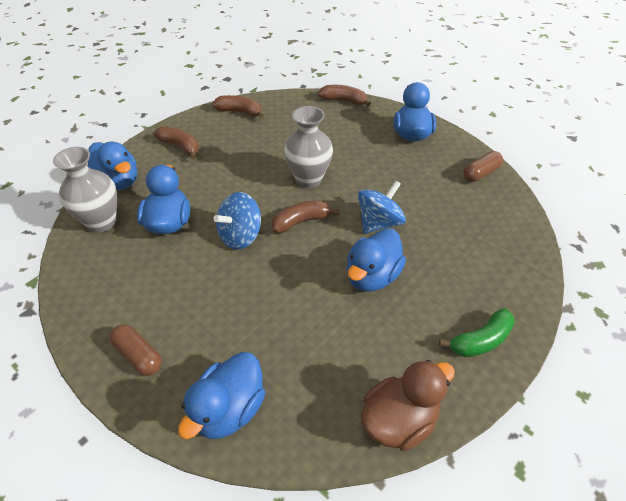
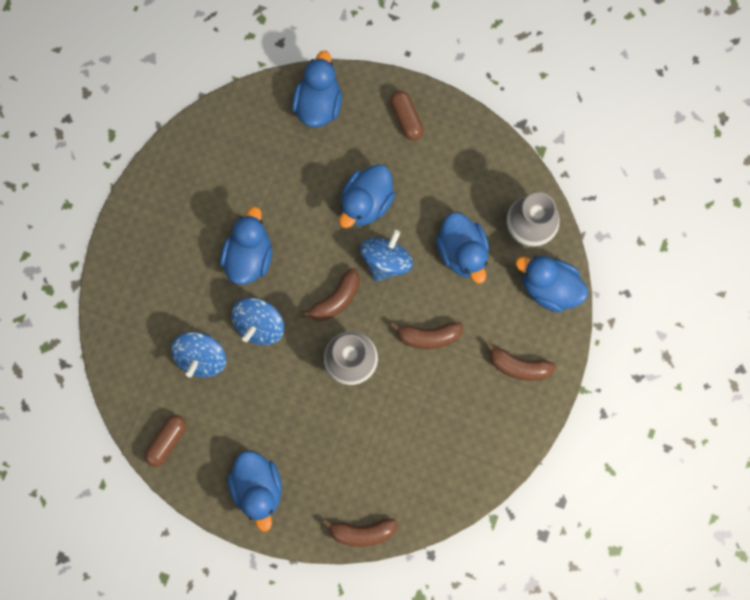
camera: 160 degrees right, 30 degrees up
(138, 355) = (406, 119): brown capsule -> brown capsule turned 45 degrees clockwise
(232, 287) = (366, 203): none -> blue duck
(239, 112) = (484, 458): brown banana -> brown banana (428, 336)
(399, 420) = (197, 138): brown duck -> none
(439, 215) = (202, 357): none -> blue spinning top
(480, 340) = (147, 223): green banana -> none

